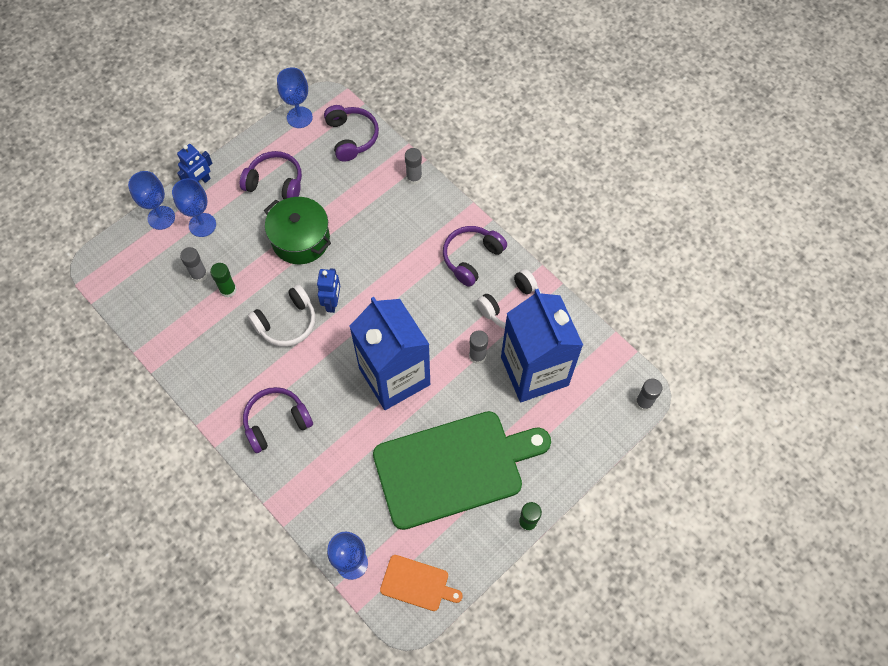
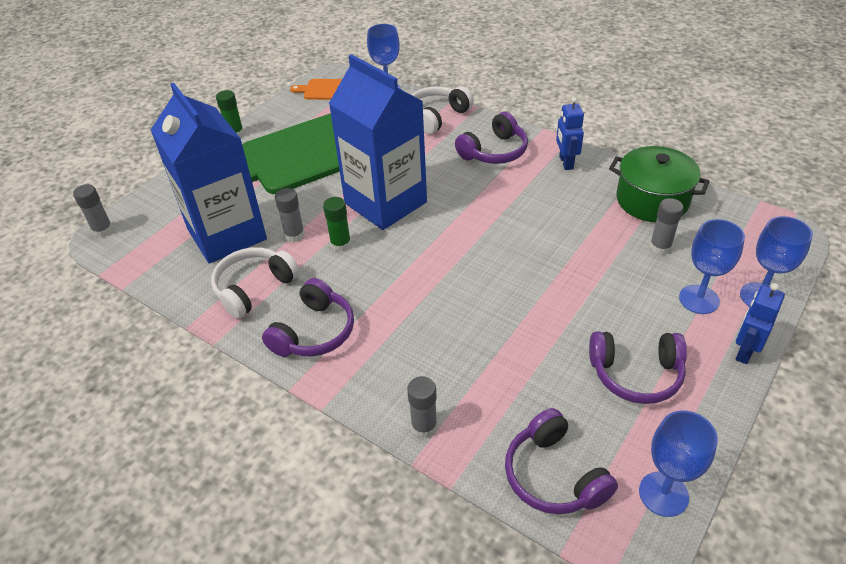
camera: 170 degrees right, 20 degrees down
(228, 290) = (614, 240): green glue stick -> green glue stick (341, 244)
(287, 323) = (526, 224): white headphones -> white headphones (437, 116)
(300, 239) = (556, 308): green pot -> green pot (652, 200)
(332, 303) = (482, 251): blue robot -> blue robot (565, 162)

